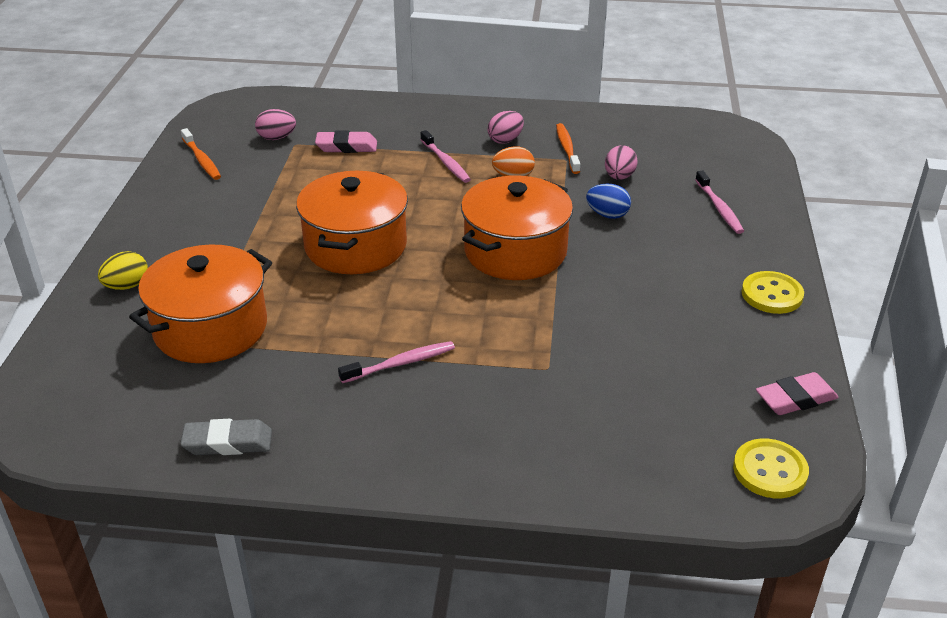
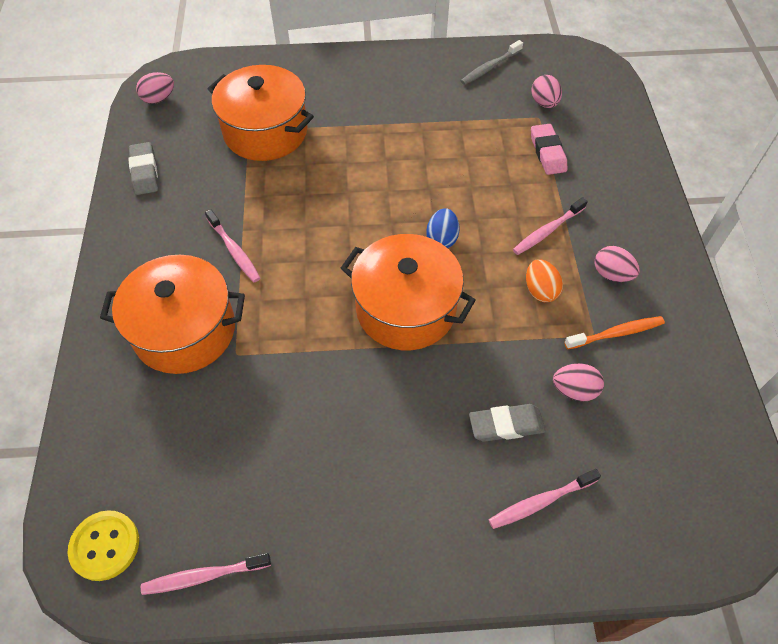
camera: 80 degrees right, 20 degrees up
(80, 428) = (159, 99): none -> pink egg
(127, 286) = (309, 76): yellow egg -> none
(202, 160) = (490, 67): orange toothbrush -> grey toothbrush
(355, 246) = (388, 191): orange pot -> orange pot (184, 330)
(607, 215) = (492, 383): blue egg -> blue egg (442, 239)
(649, 214) = (506, 425): none -> grey eraser
(772, 294) = (376, 559): yellow button -> none
(795, 399) = (204, 576): pink eraser -> pink toothbrush

